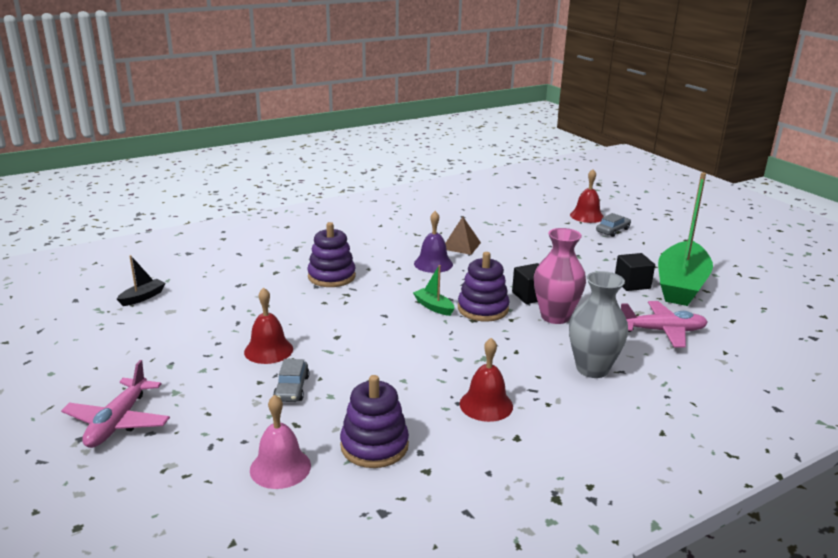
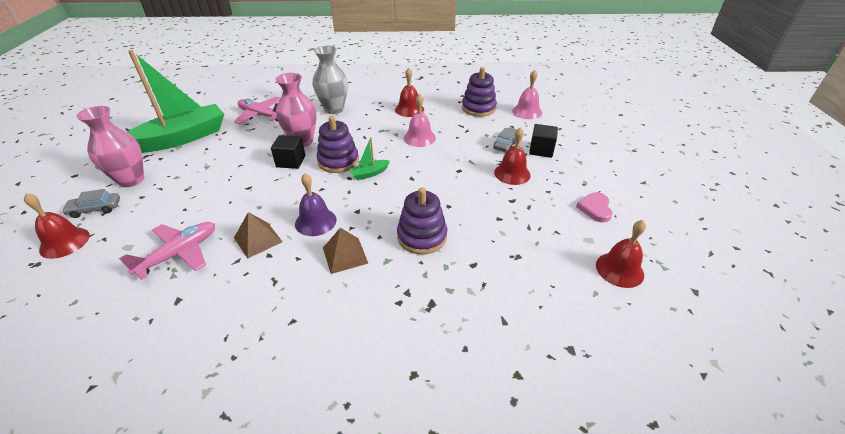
camera: 150 degrees left, 15 degrees up
(118, 422) = (613, 153): pink plane -> pink plane (179, 253)
(142, 297) = (619, 269): black boat -> red bell
(159, 339) = (595, 208): none -> pink heart
(383, 254) = (345, 255): none -> brown pyramid
(421, 362) = (419, 138): none -> pink bell
(434, 307) = (369, 173): green boat -> green boat turned 75 degrees clockwise
(632, 284) = (208, 149): black cube -> black cube (541, 150)
(635, 248) = (131, 180): none -> pink vase

